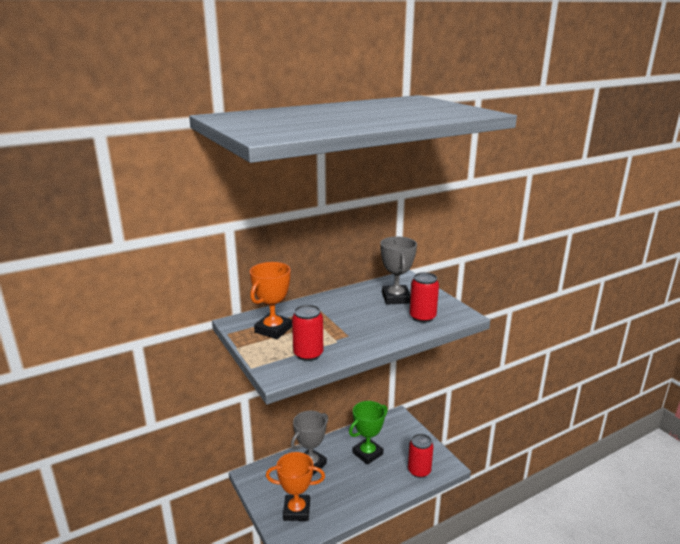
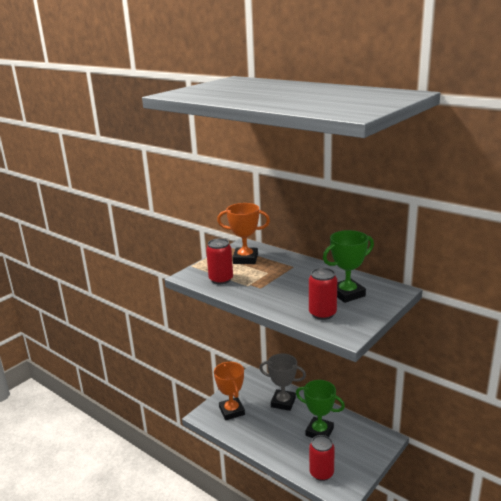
camera: 70 degrees right, 0 degrees up
(396, 298) = (347, 294): grey trophy -> green trophy

